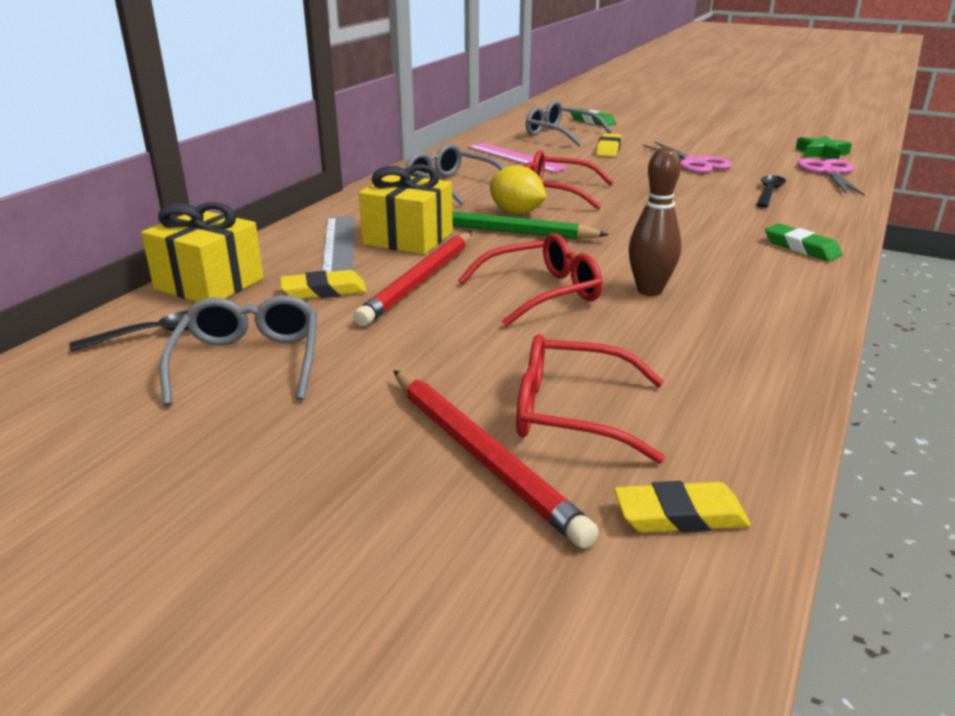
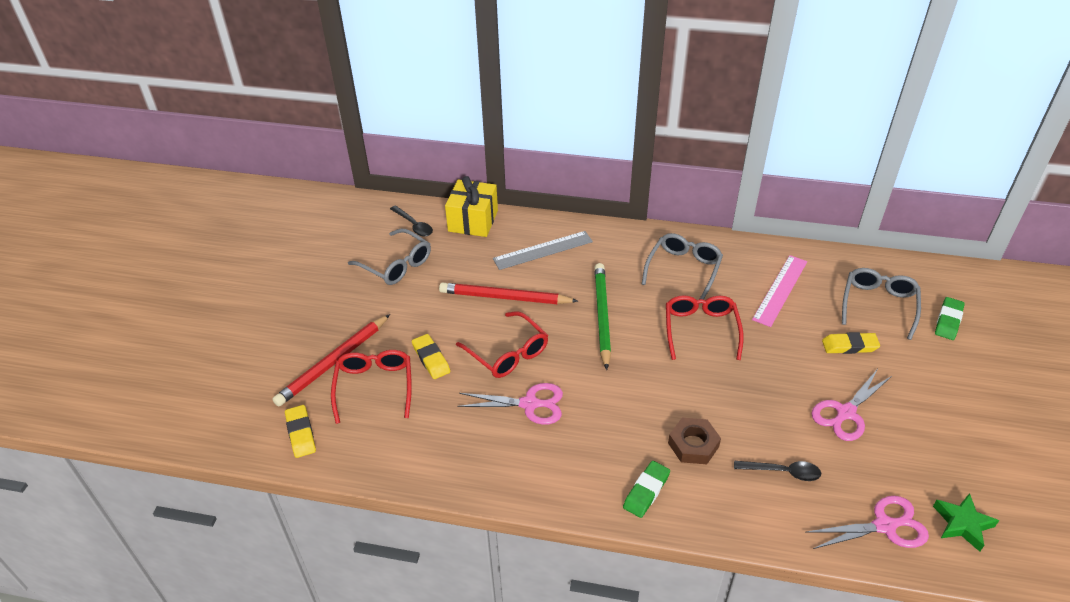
camera: 75 degrees right, 15 degrees up
(249, 361) = (396, 265): grey glasses -> grey glasses turned 60 degrees clockwise
(324, 291) = (478, 264): yellow eraser -> yellow eraser (431, 359)
(408, 238) = (568, 275): yellow gift -> none
(516, 213) = (642, 316): yellow lemon -> none
(649, 290) = (529, 404): brown bowling pin -> pink scissors
(731, 219) = (693, 445): none -> brown nut

